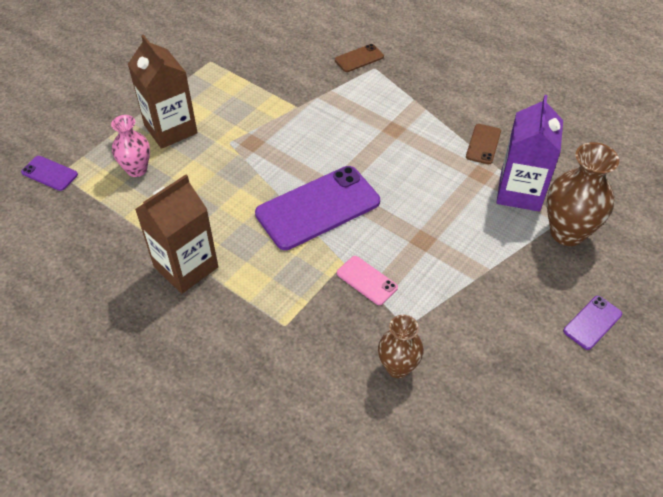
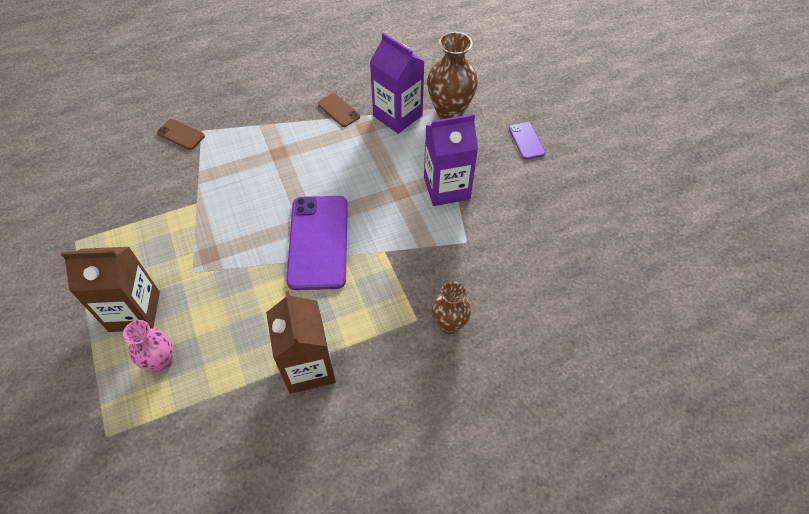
camera: 60 degrees left, 5 degrees up
(49, 173) = (97, 446): purple phone -> none
(359, 58) = (181, 134): brown phone -> brown phone turned 60 degrees counterclockwise
(367, 280) = (411, 245): pink phone -> none
(398, 367) = (497, 264): brown vase -> brown vase (449, 324)
(461, 277) = (446, 188): none -> purple carton

